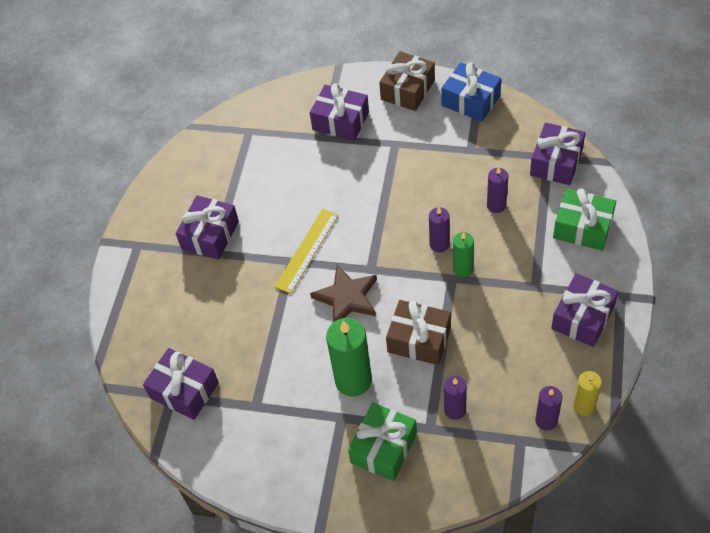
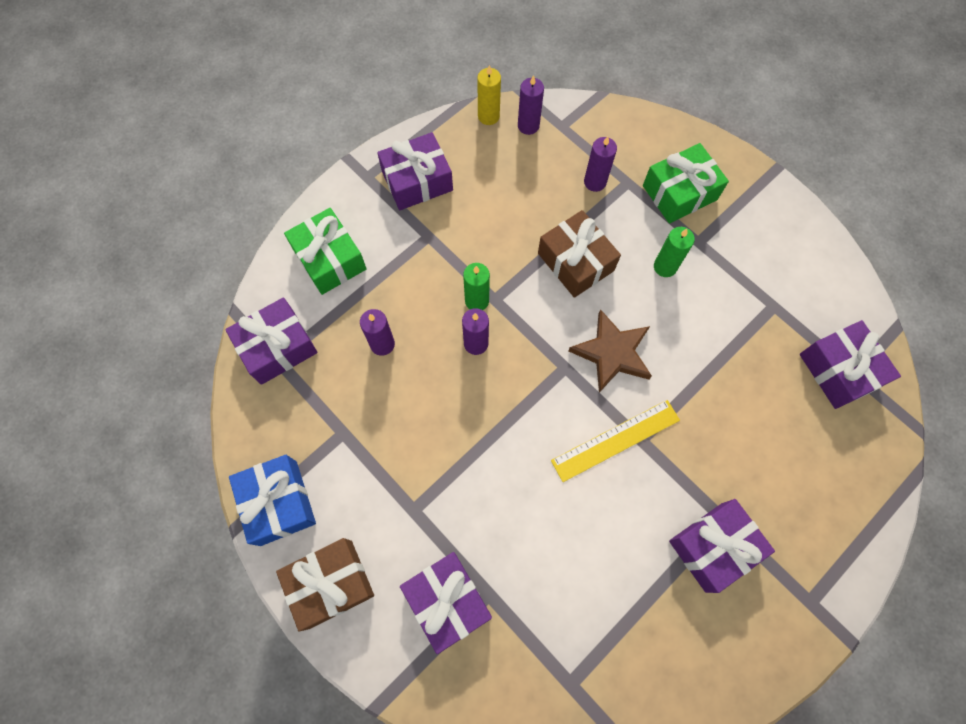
camera: 150 degrees left, 15 degrees up
(353, 380) = (665, 267): green candle -> green candle, size x0.58

